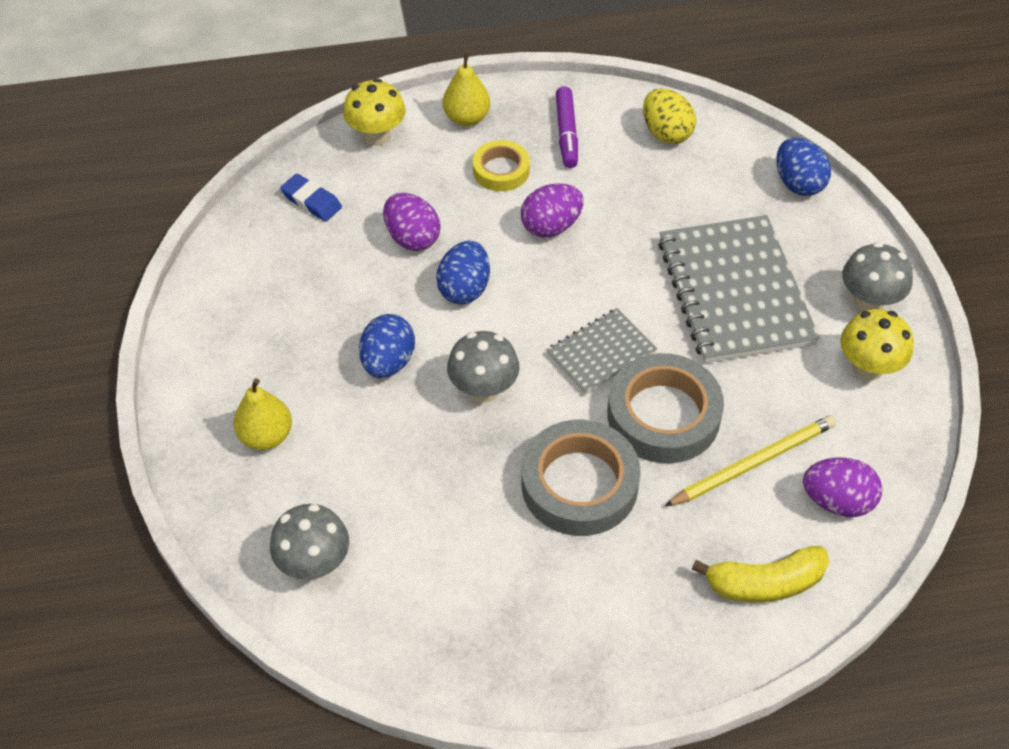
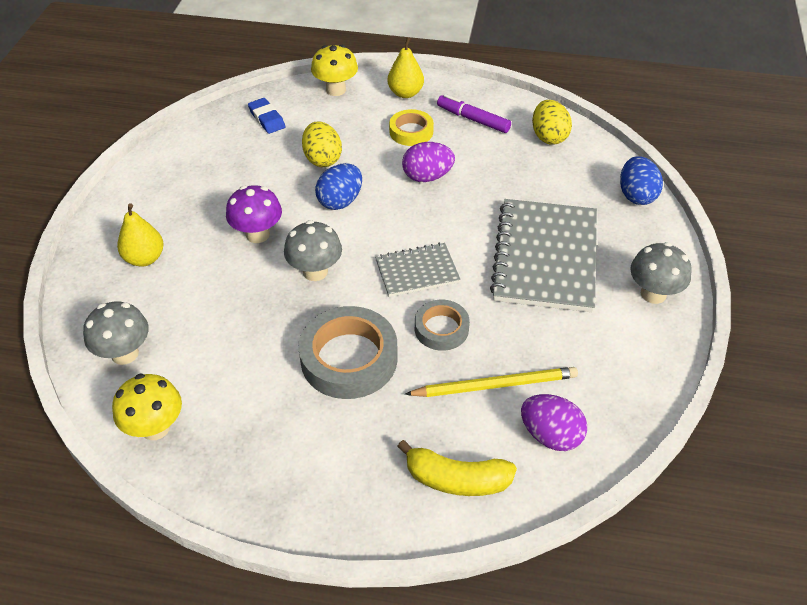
camera: 20 degrees right, 5 degrees down
(388, 362) = (257, 234): blue egg -> purple mushroom
(412, 238) = (322, 159): purple egg -> yellow egg
(566, 133) = (473, 119): purple marker -> purple marker turned 105 degrees clockwise
(663, 415) = (441, 329): grey tape -> grey tape, size x0.58
(868, 368) = (628, 342): yellow mushroom -> yellow mushroom (155, 427)

